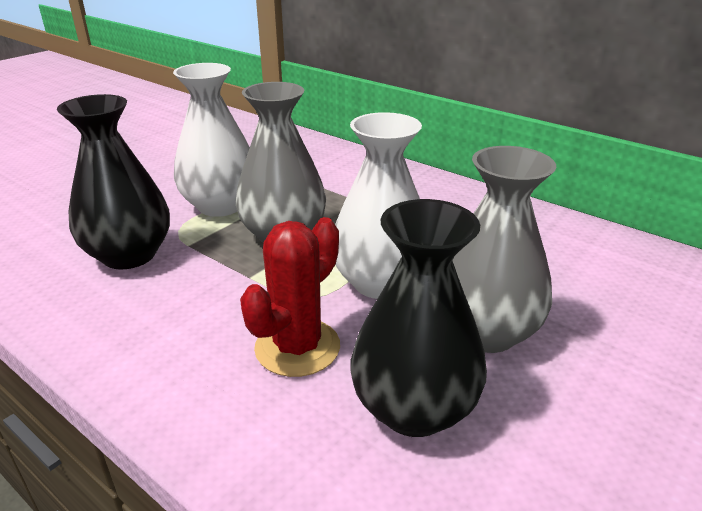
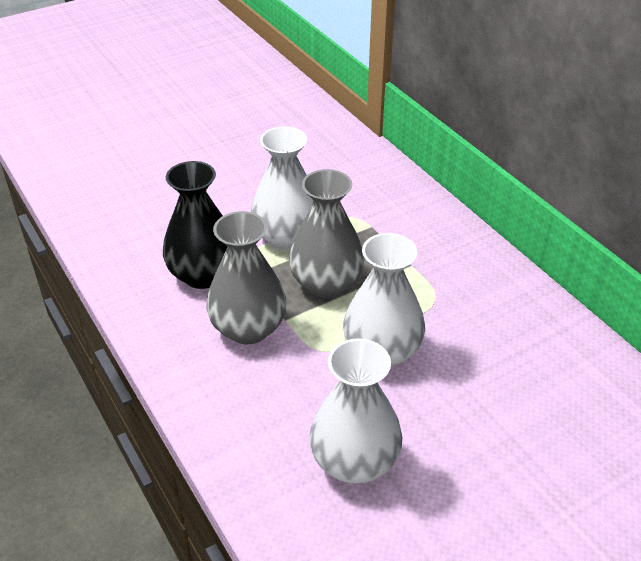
camera: 20 degrees right, 10 degrees up
(297, 347) = (296, 392): red cactus -> none
(414, 408) = (354, 461): black vase -> white vase
(485, 332) = (439, 418): grey vase -> grey vase (248, 328)

